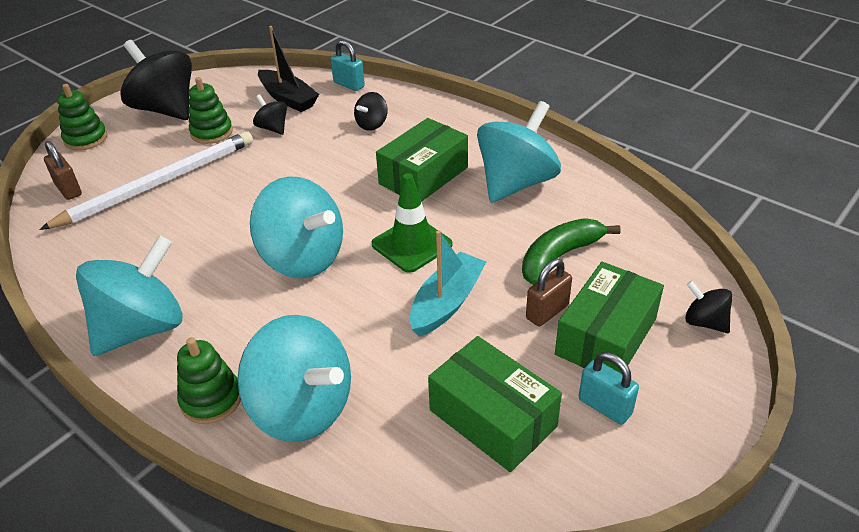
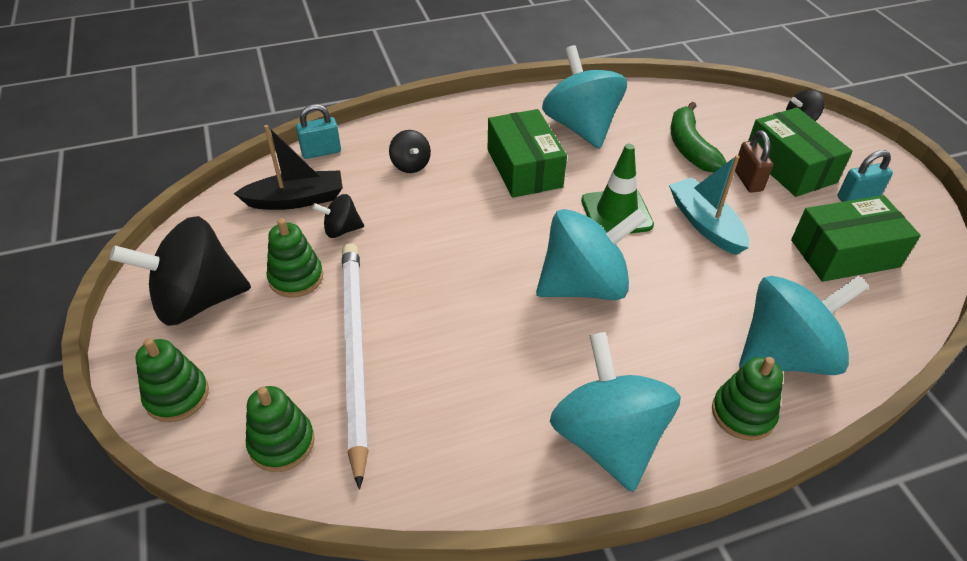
camera: 60 degrees left, 5 degrees up
(68, 189) = (281, 443): brown padlock -> green stacking toy

